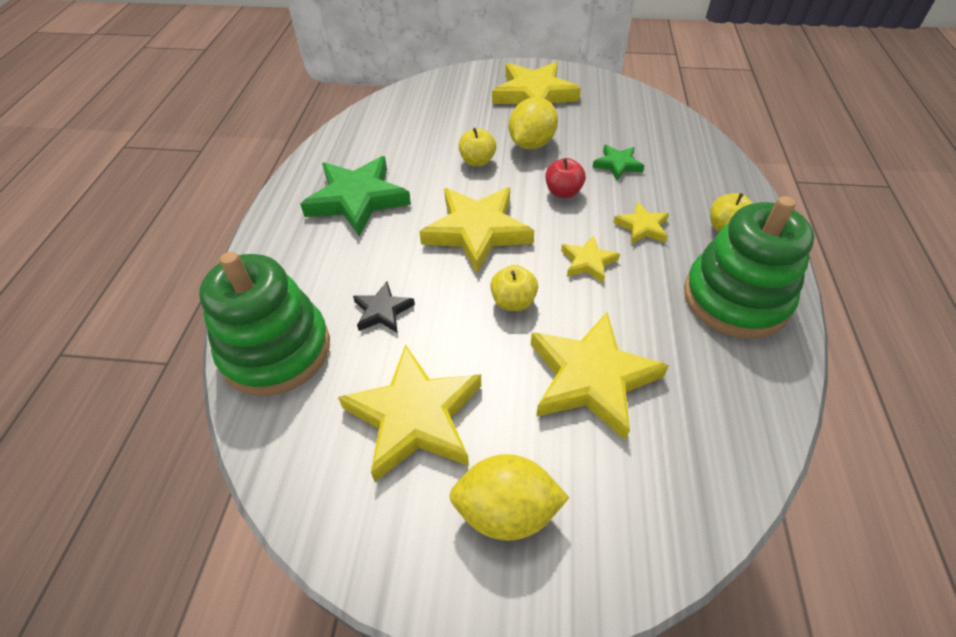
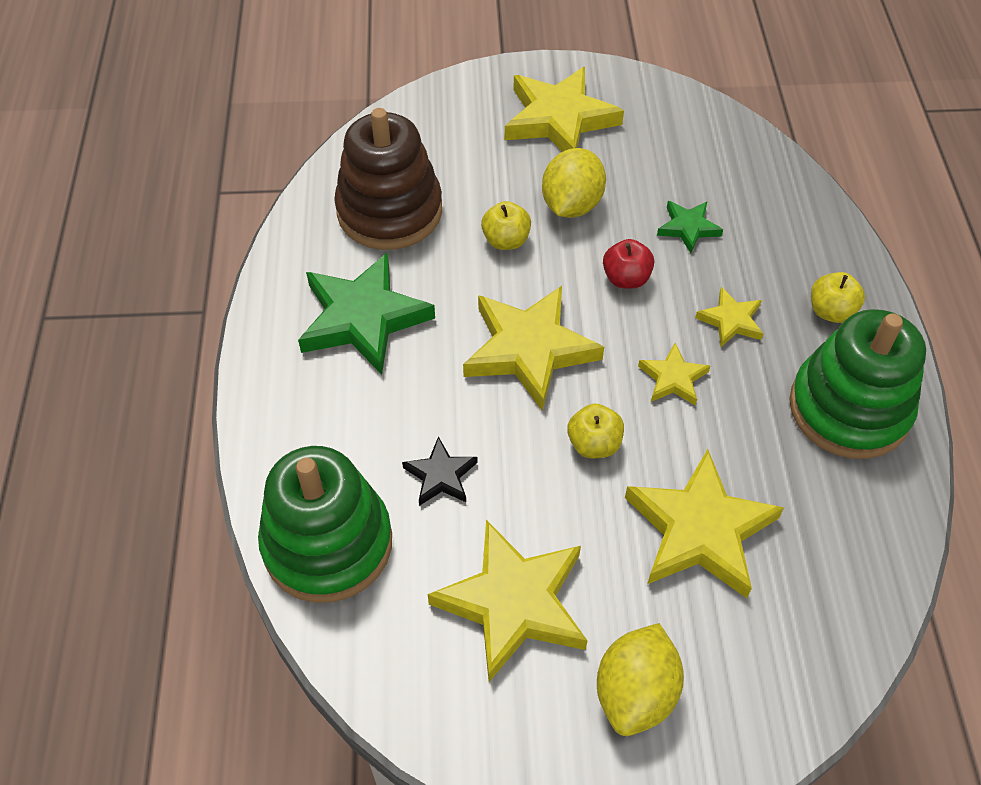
camera: 10 degrees left, 5 degrees up
(398, 137) = (389, 211): none -> brown stacking toy
(506, 511) = (635, 692): yellow lemon -> yellow lemon turned 60 degrees counterclockwise

